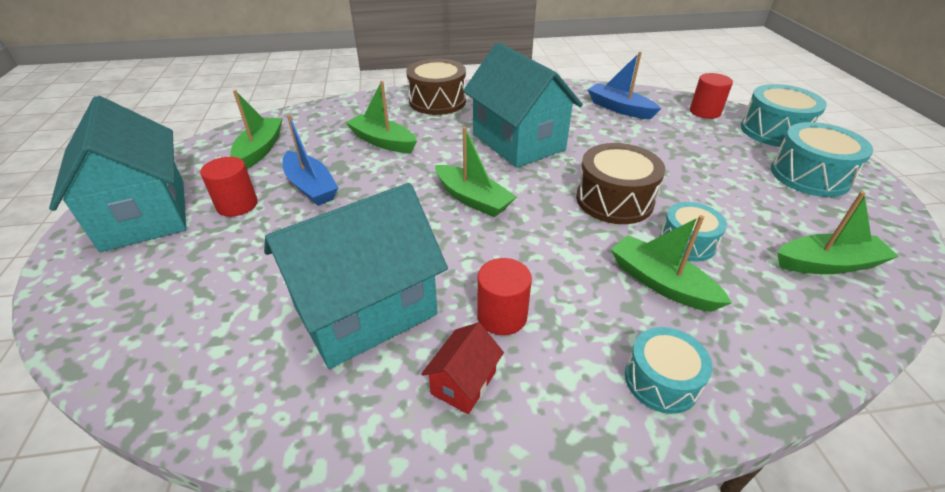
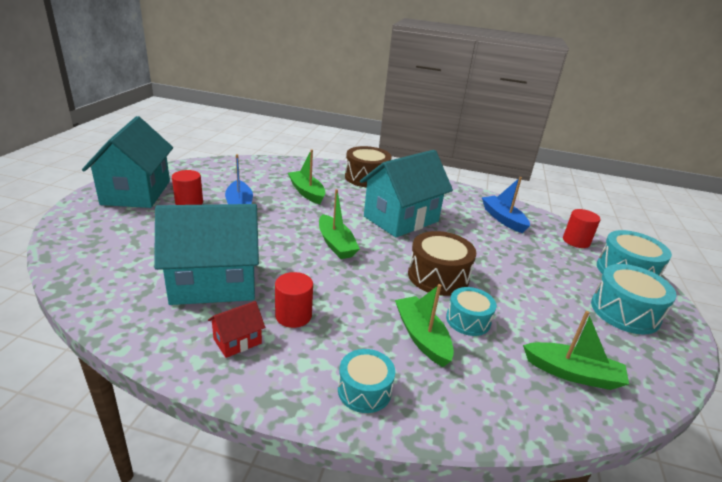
camera: 20 degrees right, 10 degrees down
(260, 150) = (227, 176): green boat -> none
(518, 142) = (401, 219): turquoise house -> turquoise house turned 60 degrees clockwise

